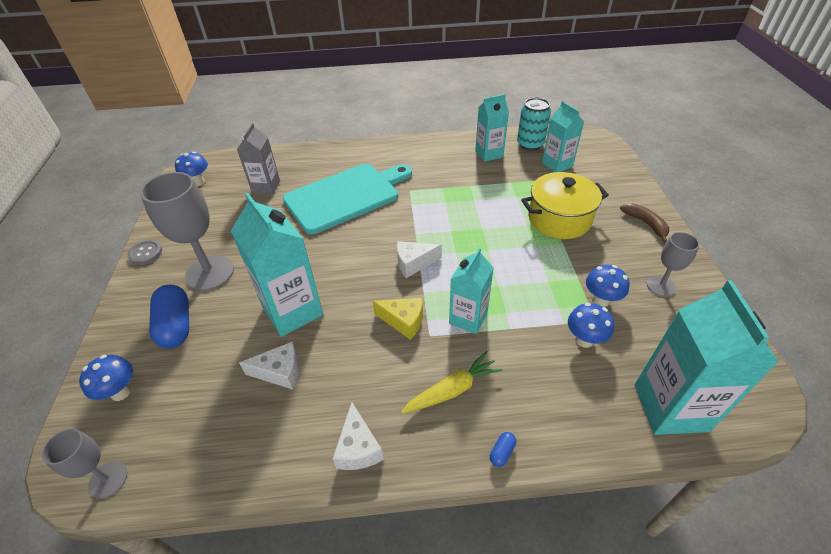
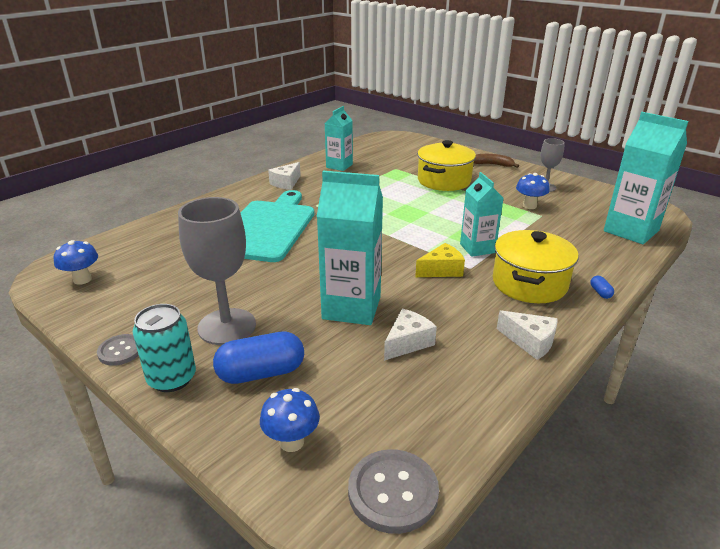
camera: 45 degrees left, 15 degrees down
(108, 479) = (393, 492): grey goblet -> grey button
(176, 325) = (261, 373): blue capsule -> blue capsule turned 45 degrees counterclockwise
(266, 187) = (174, 252): grey carton -> none
(414, 263) = (393, 240): white cheese -> white cheese (286, 183)
(452, 390) = (529, 283): yellow carrot -> yellow pot
(530, 144) = (359, 152): turquoise can -> turquoise can (172, 378)
(557, 164) = (395, 156): turquoise carton -> none
(584, 340) = (551, 226): blue mushroom -> none

